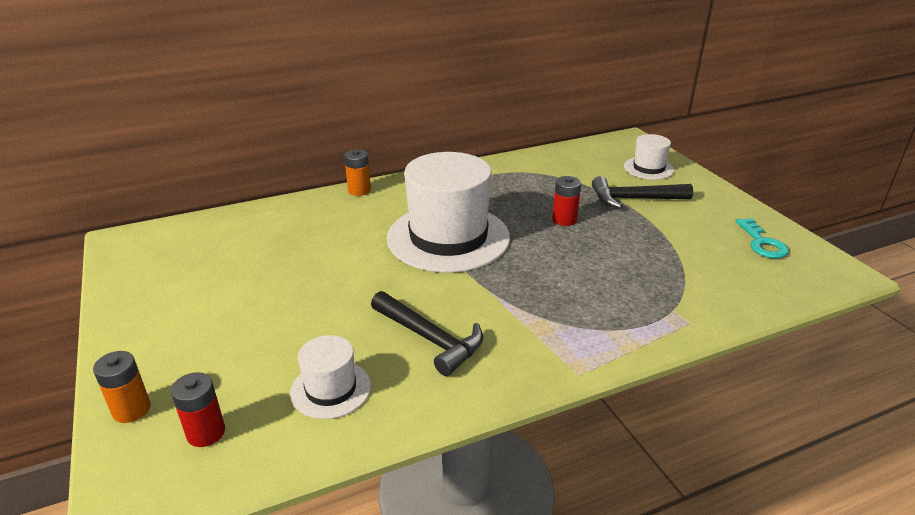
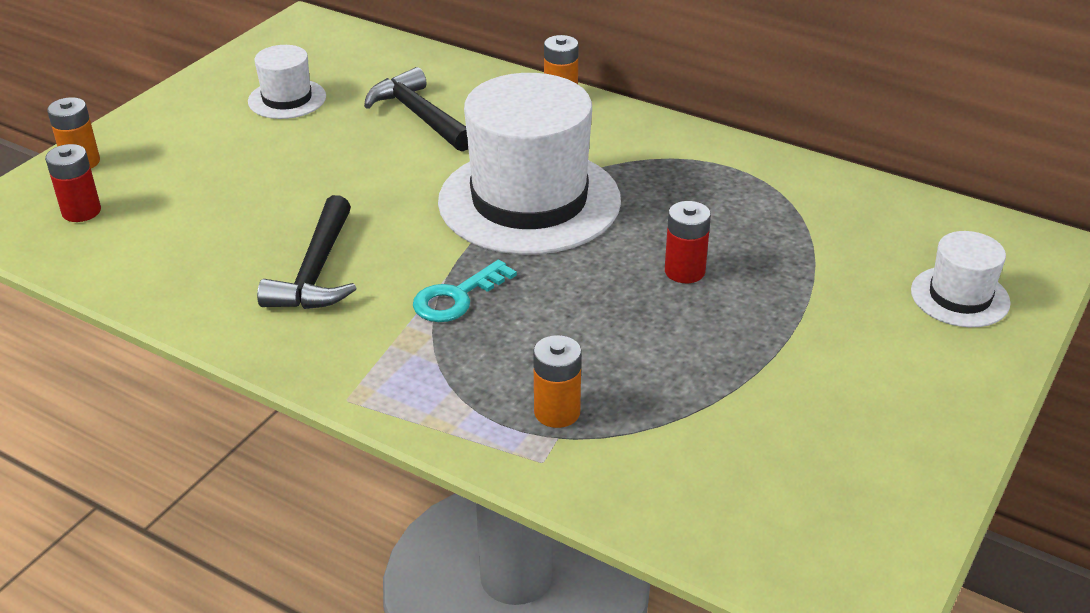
camera: 55 degrees right, 5 degrees up
(331, 389) = (187, 247): white hat -> white hat (287, 99)
(634, 199) = (830, 313): black hammer -> black hammer (419, 115)
(651, 301) = (557, 412): none -> orange battery
(762, 243) = (855, 484): turquoise key -> turquoise key (457, 297)

